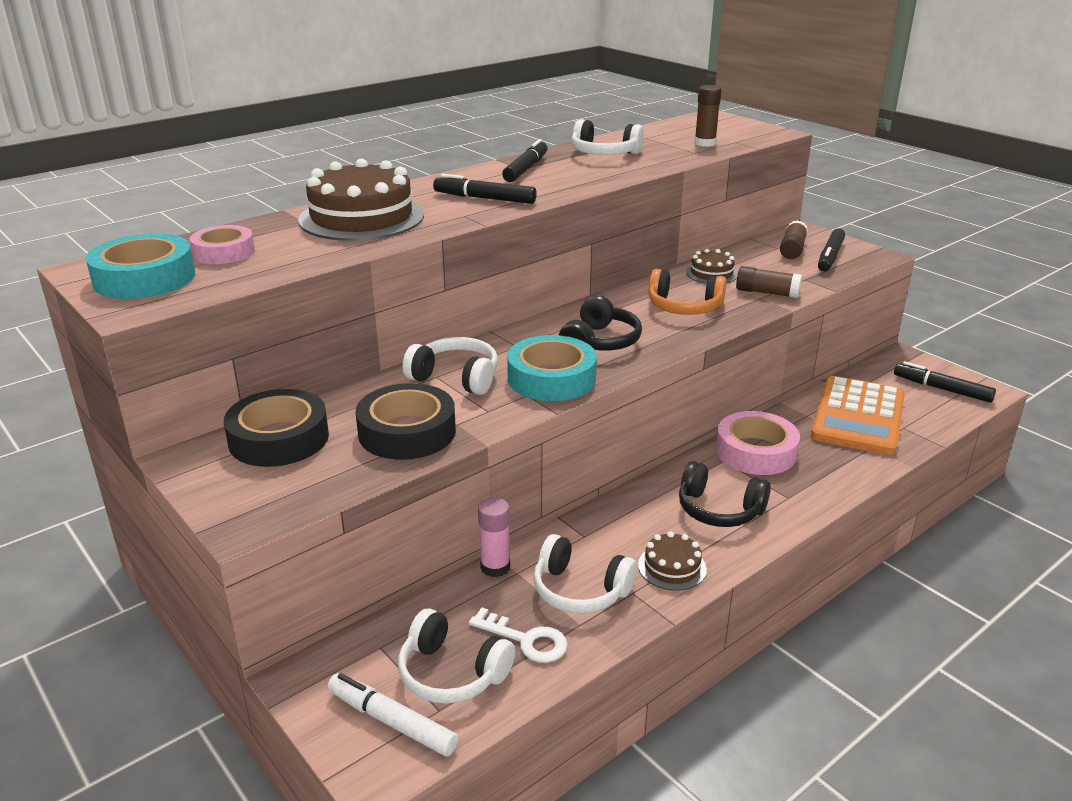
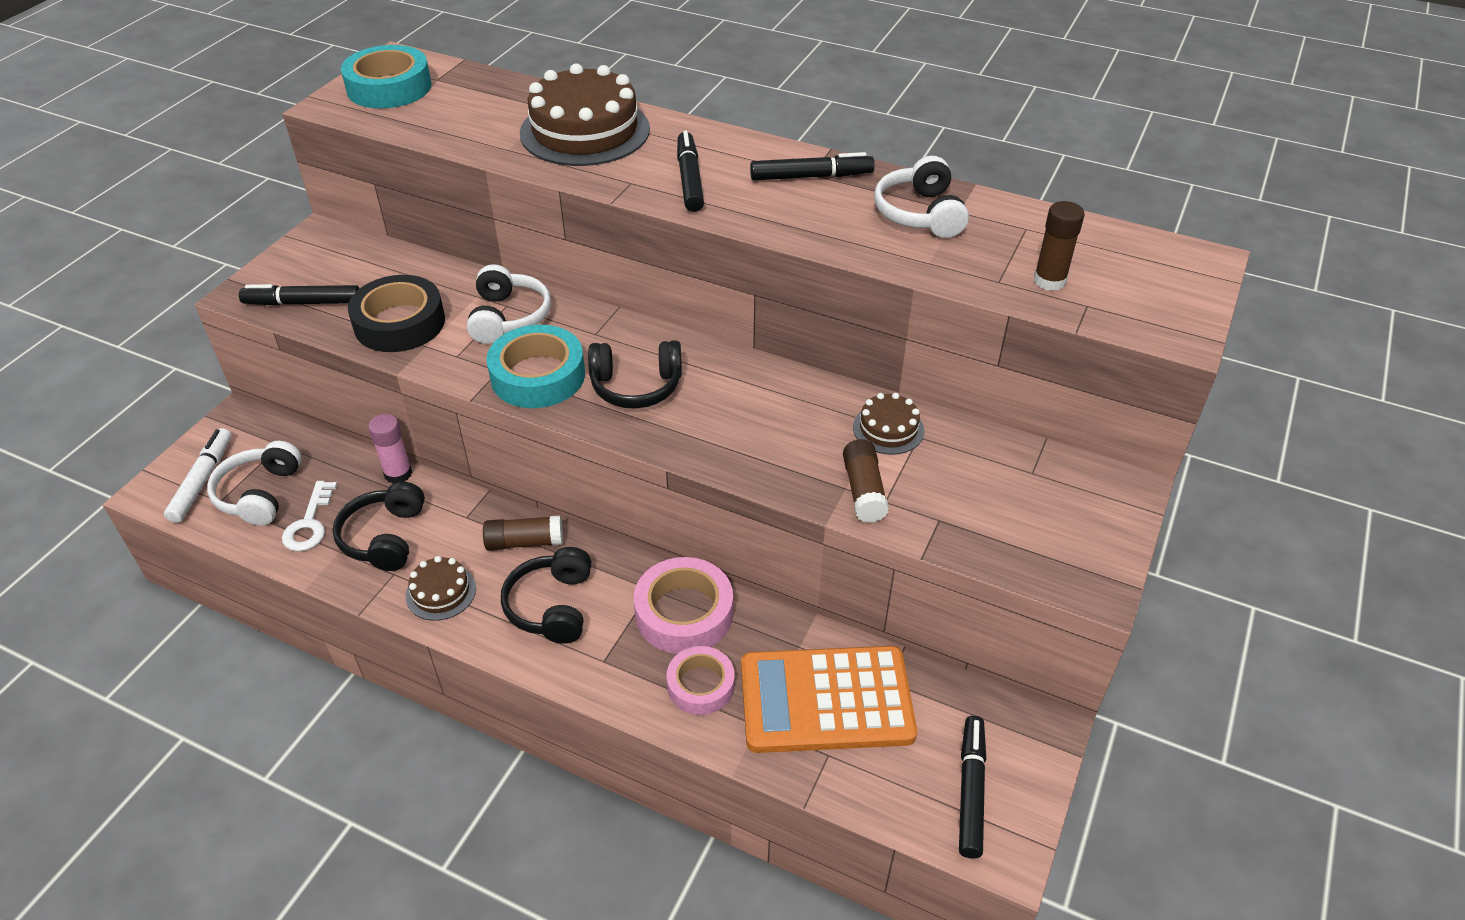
camera: 65 degrees right, 15 degrees up
(224, 252) = (460, 98): pink tape -> pink tape (700, 685)
(279, 438) = (363, 263): black tape -> none
(580, 590) = (384, 537): white headphones -> black headphones
(684, 307) = (767, 428): orange headphones -> none
(792, 249) = (1038, 489): brown glue stick -> brown glue stick (525, 542)
(830, 257) = (1044, 533): black marker -> black marker (303, 303)

